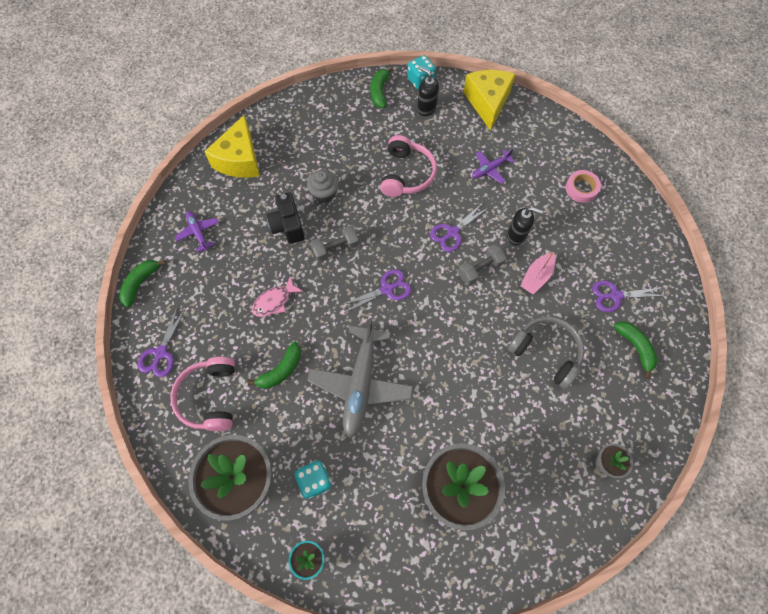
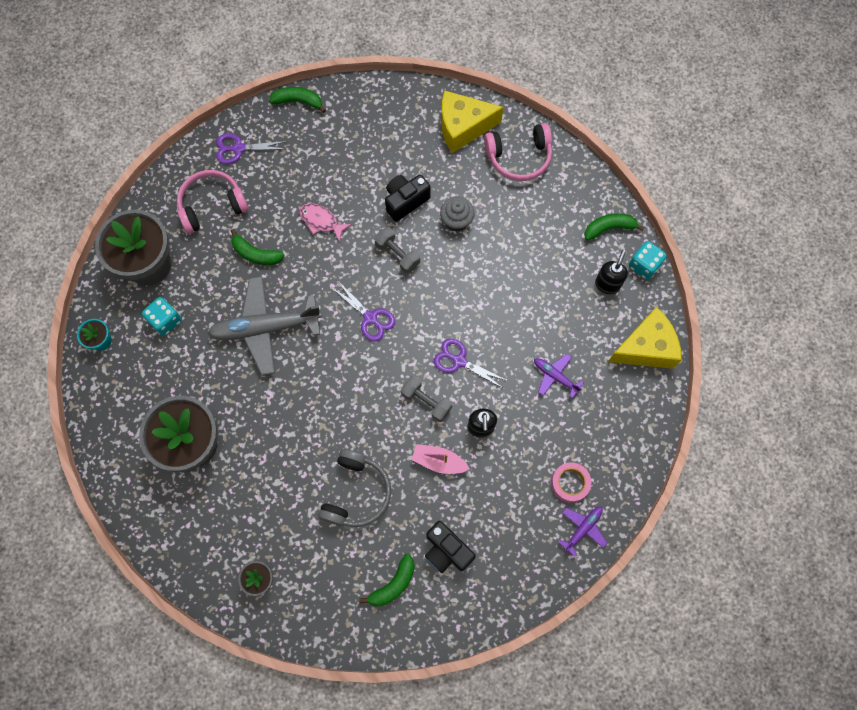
camera: 70 degrees right, 5 degrees up
(198, 232) = (367, 126): purple plane -> purple plane (582, 529)
(406, 174) = (512, 292): pink headphones -> pink headphones (519, 157)
(615, 296) = (446, 550): purple scissors -> black camera

